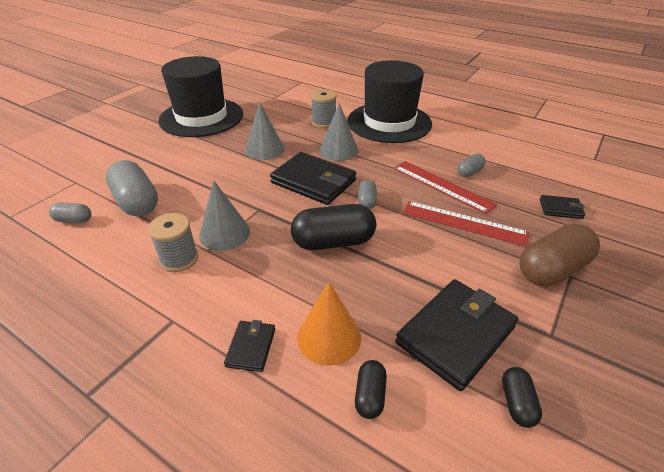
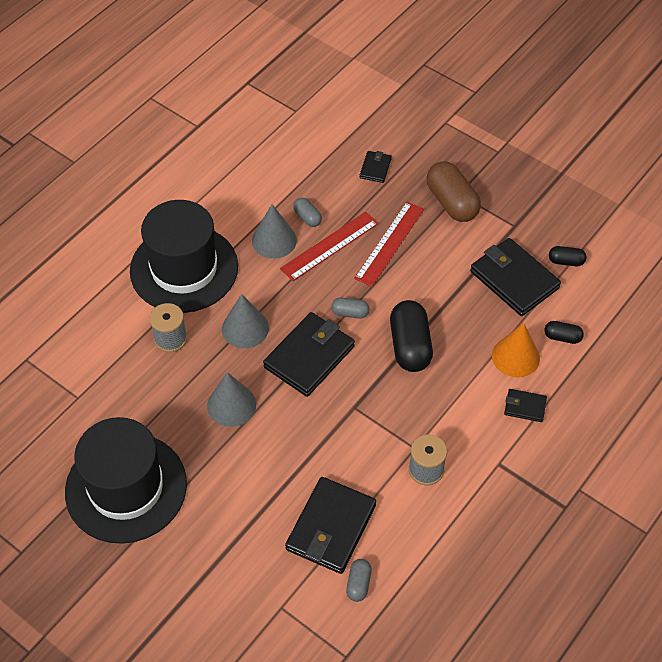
camera: 85 degrees left, 15 degrees up
(137, 202) = (331, 527): grey capsule -> black wallet
(224, 233) = (391, 435): grey cone -> grey cone (274, 240)

